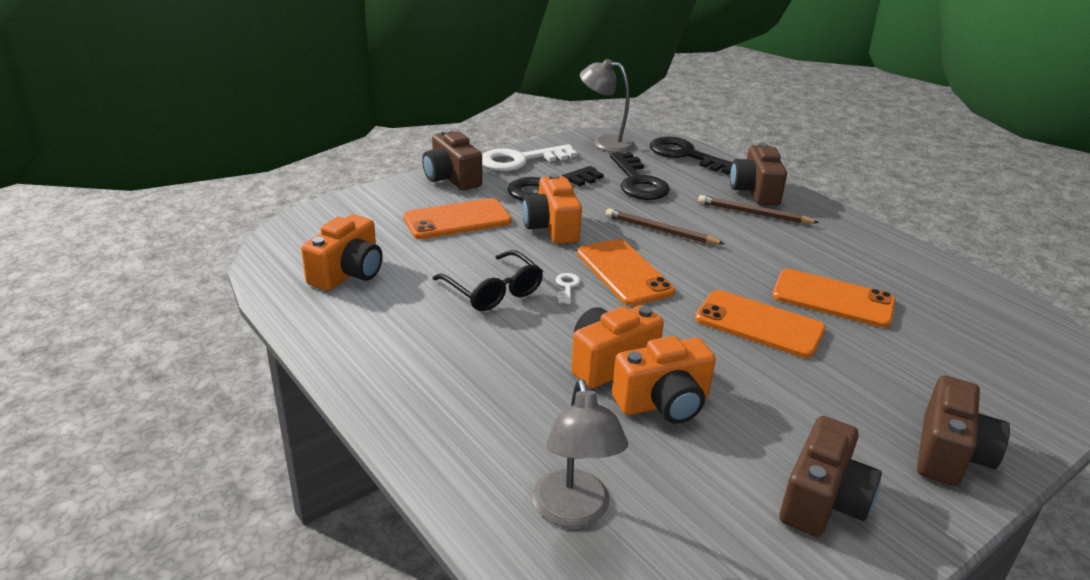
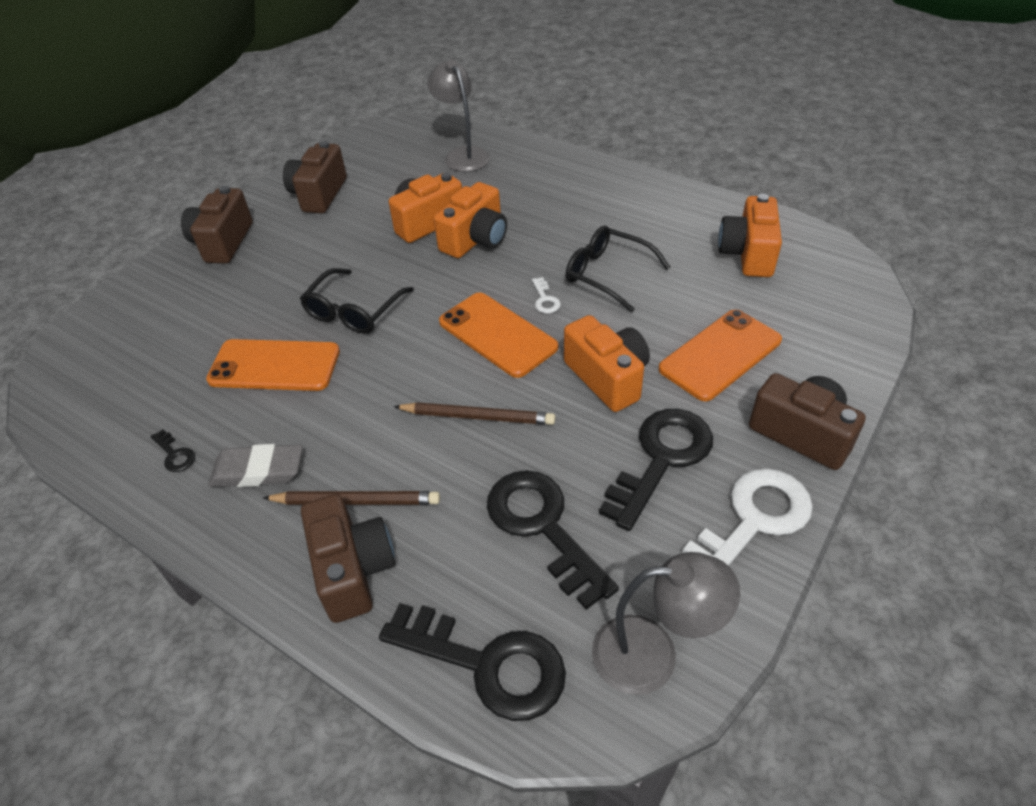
camera: 165 degrees right, 15 degrees up
(759, 324) = (354, 311): orange phone -> black glasses
(827, 241) = (258, 470): none -> grey eraser
(898, 262) = (175, 454): none -> black key

